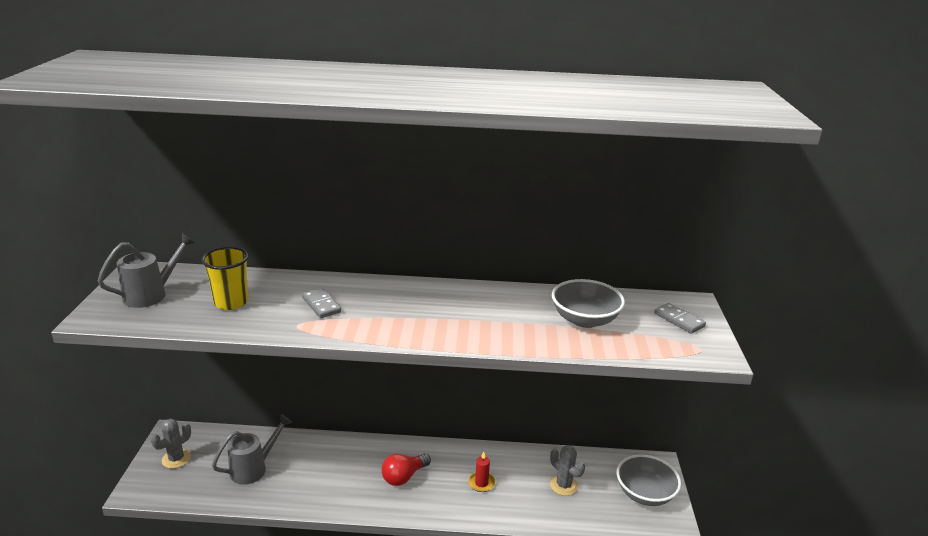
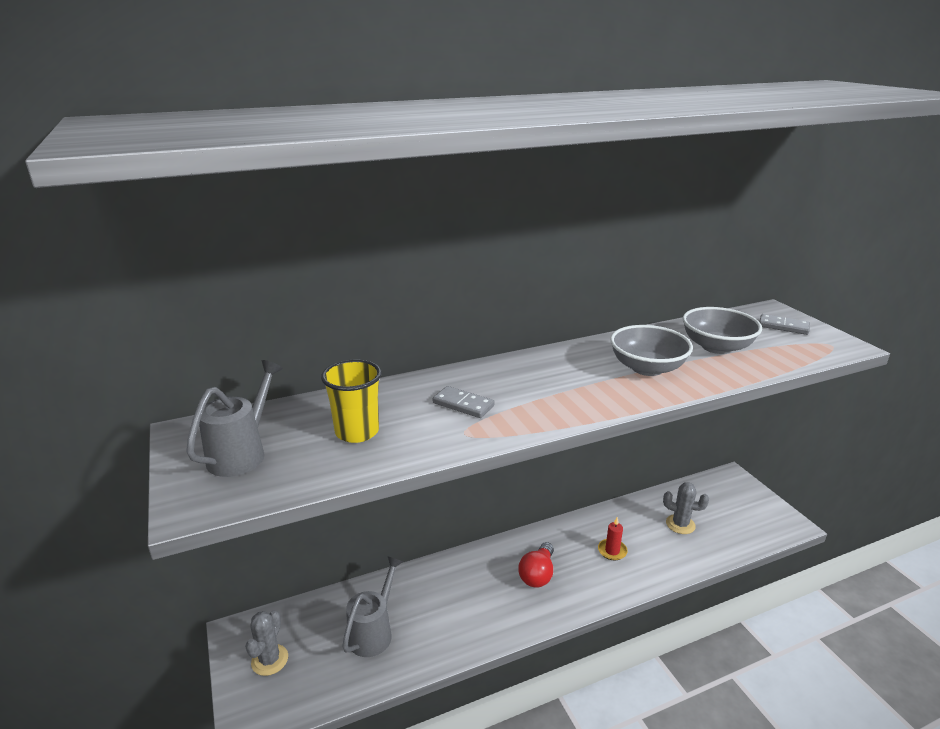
camera: 25 degrees left, 0 degrees up
(645, 493) = (746, 506): grey bowl -> grey bowl (647, 368)

